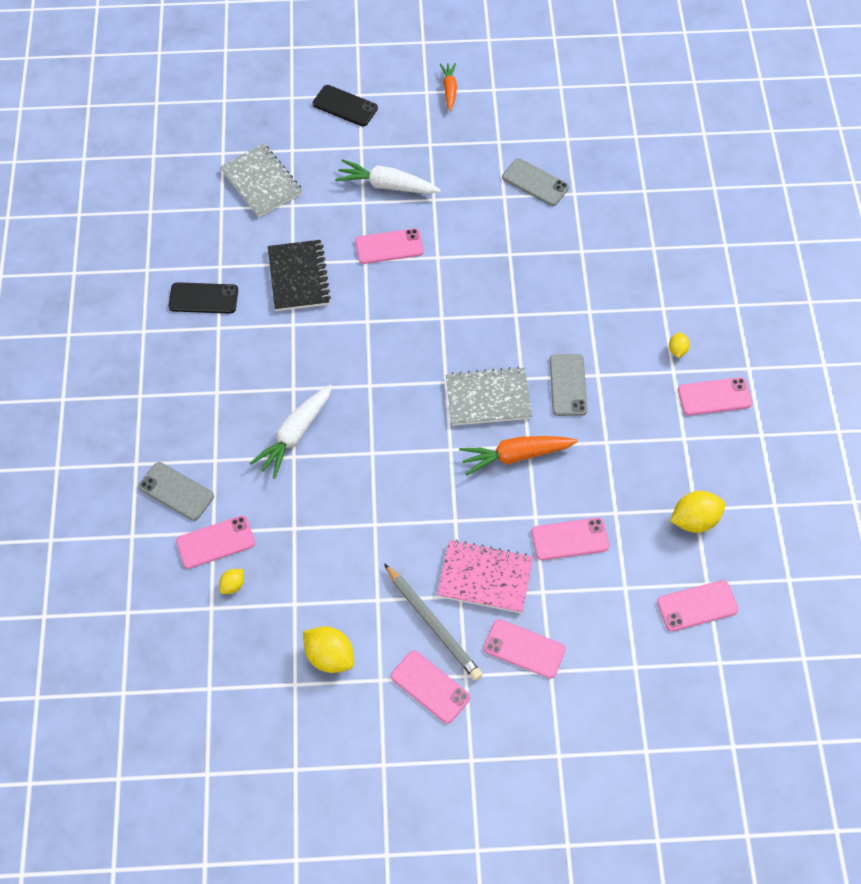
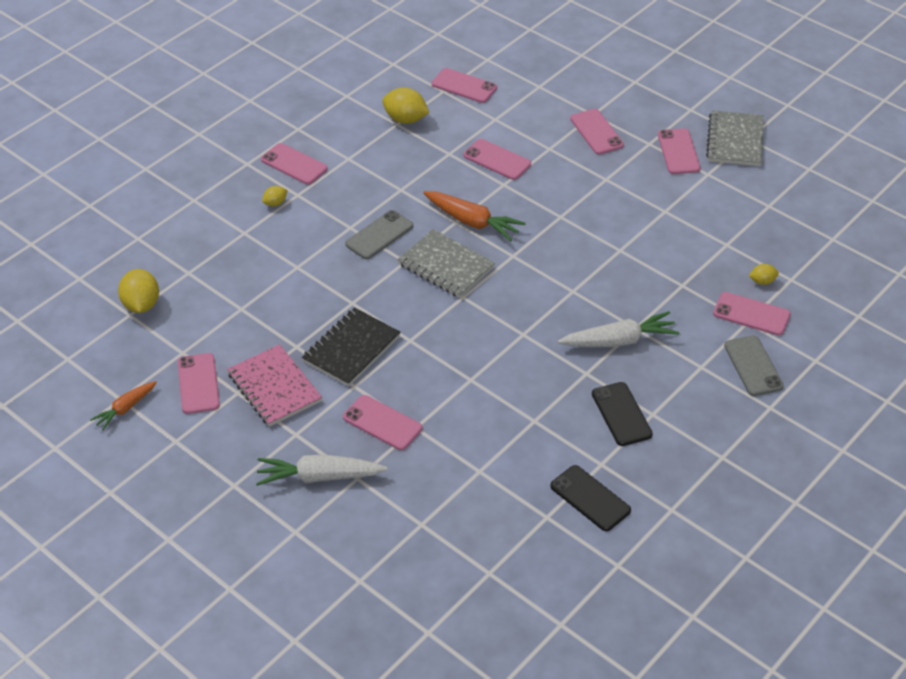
camera: 135 degrees left, 15 degrees down
(261, 182) = (424, 569): grey notebook -> grey notebook (735, 141)
(298, 277) = (487, 455): black notebook -> black notebook (351, 349)
(329, 656) = (730, 204): yellow lemon -> yellow lemon (141, 305)
(345, 106) = (258, 586): black phone -> black phone (621, 414)
(386, 185) = (319, 477): white carrot -> white carrot turned 120 degrees clockwise
(433, 624) = (641, 177): grey pencil -> none
(449, 89) = (146, 523): orange carrot -> orange carrot (125, 409)
(485, 578) = (578, 177): pink notebook -> pink notebook (274, 387)
(535, 182) = (198, 383): grey phone -> pink phone

